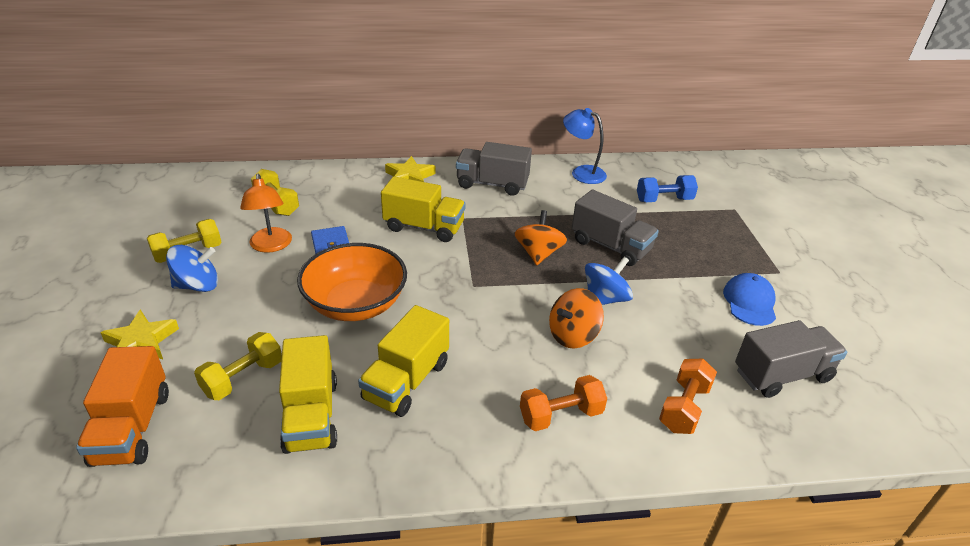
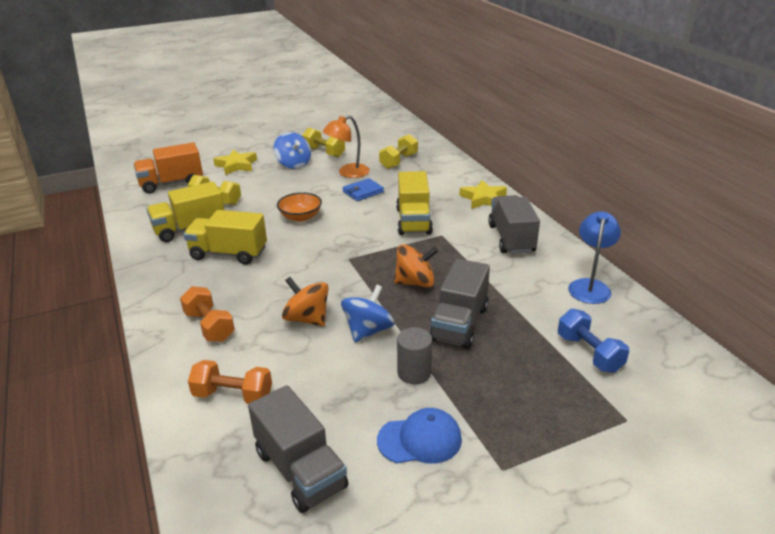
camera: 75 degrees right, 5 degrees down
(355, 304) = (300, 217): orange bowl -> orange bowl, size x0.56
(605, 299) = (368, 330): blue spinning top -> blue spinning top turned 90 degrees counterclockwise
(670, 286) = (414, 372): none -> grey cylinder

